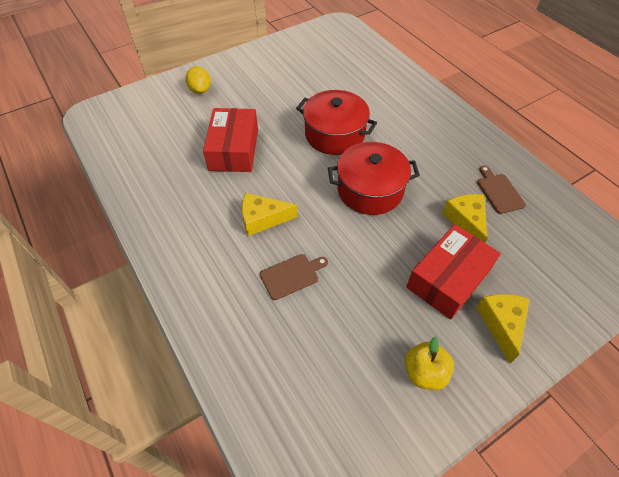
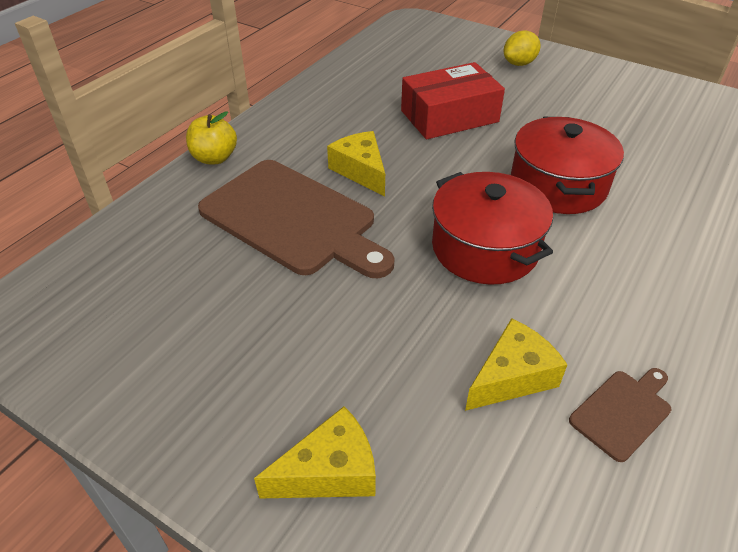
camera: 65 degrees right, 10 degrees down
(291, 275) = (292, 219): brown cutting board -> brown cutting board, size x2.25
(424, 372) = (204, 387): yellow apple -> yellow apple (214, 158)
(448, 279) = (379, 378): red box -> none

